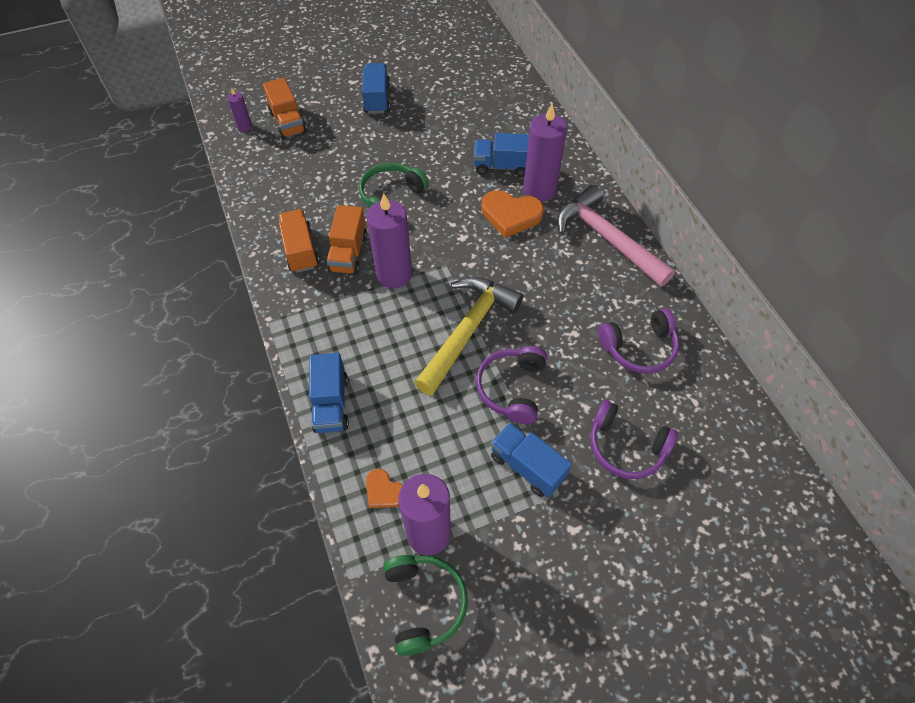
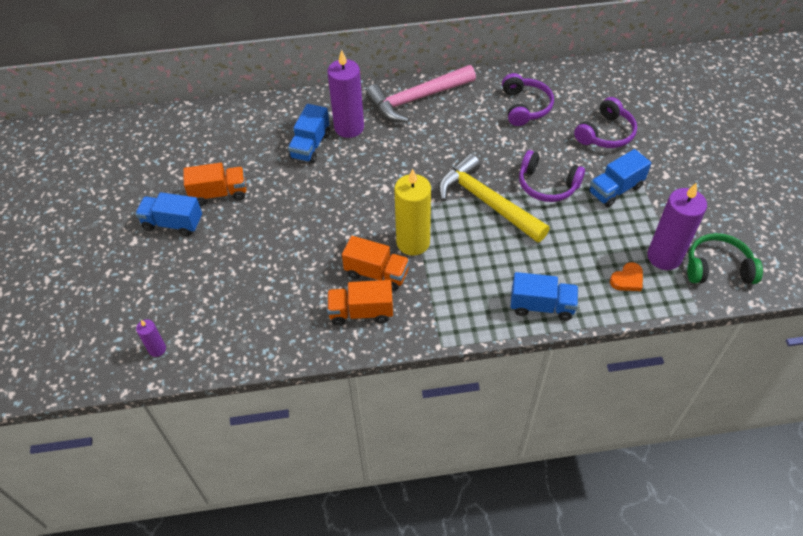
camera: 75 degrees left, 5 degrees down
(288, 122) = (170, 306): orange truck -> orange truck (219, 193)
(391, 196) = (316, 231): green headphones -> none
(394, 274) = (413, 242): purple candle -> yellow candle
(510, 215) = (371, 151): orange heart -> none

